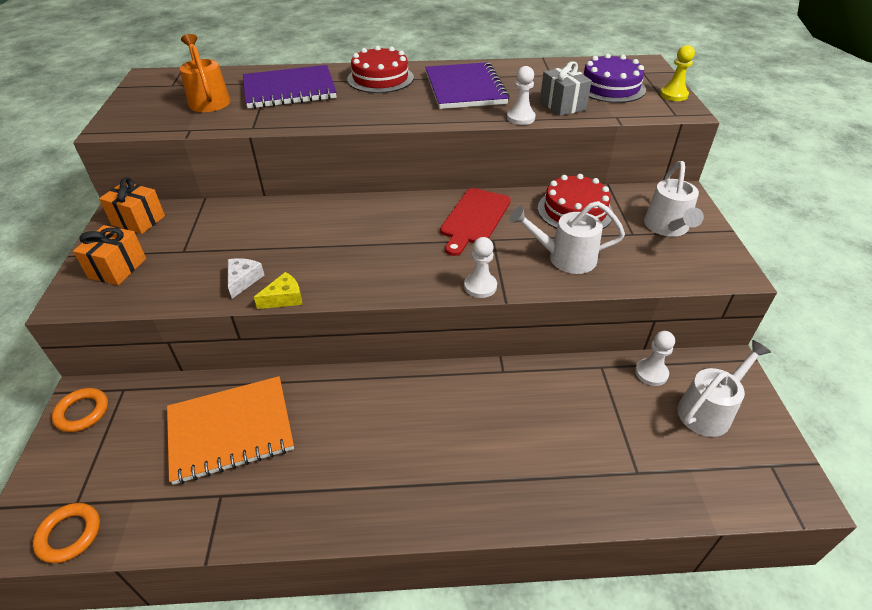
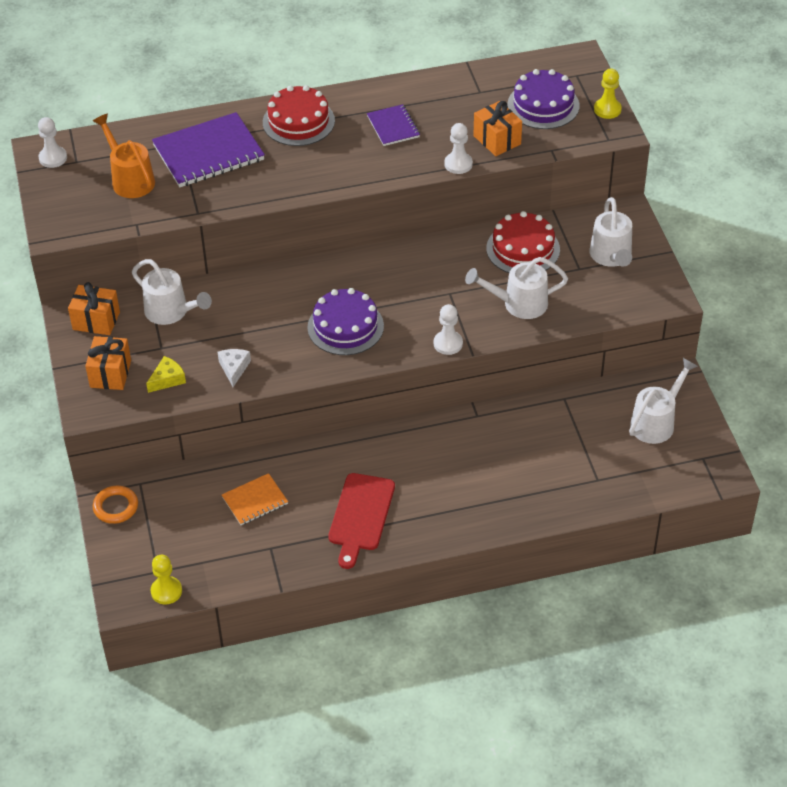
camera: 10 degrees left, 5 degrees up
(69, 534) = (166, 591): orange ring -> yellow pawn
(212, 222) = (171, 312): none -> white watering can
(230, 430) = (255, 501): orange notebook -> orange notebook, size x0.54
(284, 298) = (279, 380): yellow cheese -> yellow cheese (167, 379)
(376, 256) = (345, 326): none -> purple cake
(465, 88) = (393, 127): purple notebook -> purple notebook, size x0.54
(474, 219) = (427, 272): red cutting board -> red cutting board (361, 516)
(562, 105) = (497, 140): grey gift -> orange gift
(651, 373) = (608, 397): white pawn -> white pawn (53, 158)

